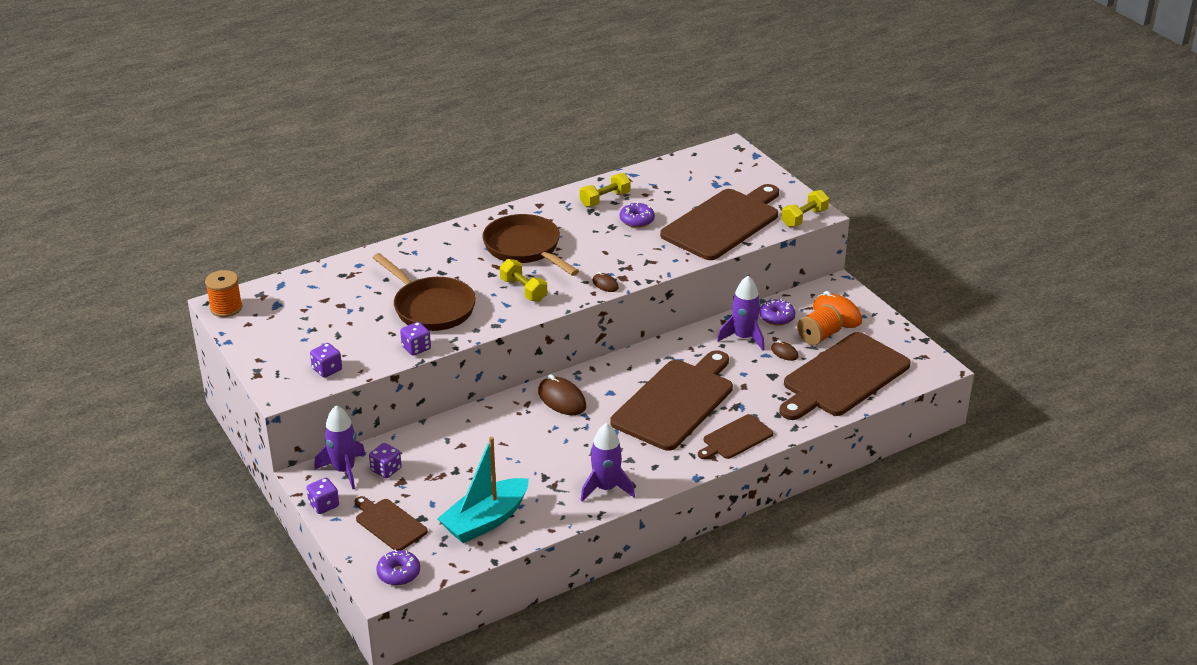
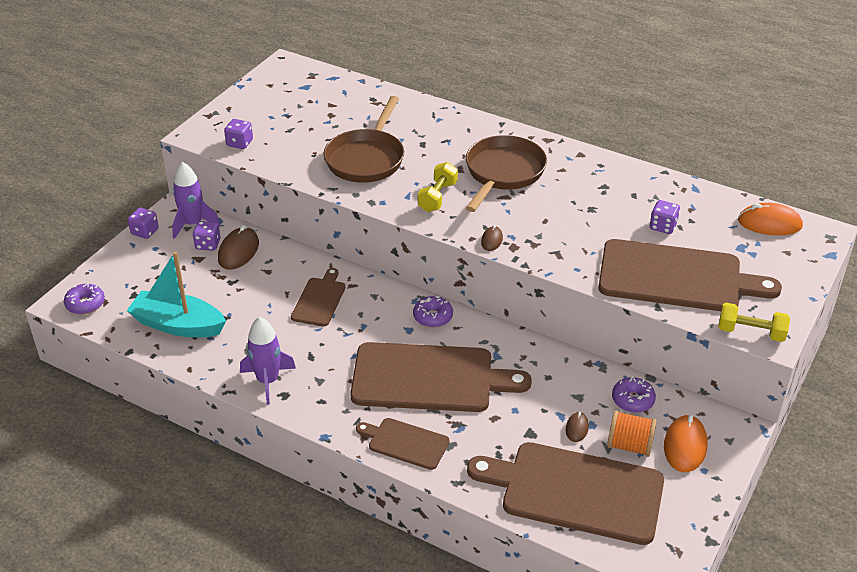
camera: 60 degrees right, 5 degrees up
(226, 308) = (282, 67): orange spool -> none
(389, 523) = (143, 274): brown cutting board -> brown cutting board (319, 300)
(416, 348) = (303, 174): purple dice -> purple dice (663, 226)
(562, 399) = (374, 303): brown mouse -> brown mouse (238, 251)
(605, 199) = (632, 188): yellow dumbbell -> none
(637, 220) = (618, 220): purple donut -> purple donut (433, 317)
(701, 163) = (769, 223): none -> orange mouse
(743, 338) = (574, 388): purple rocket -> none

